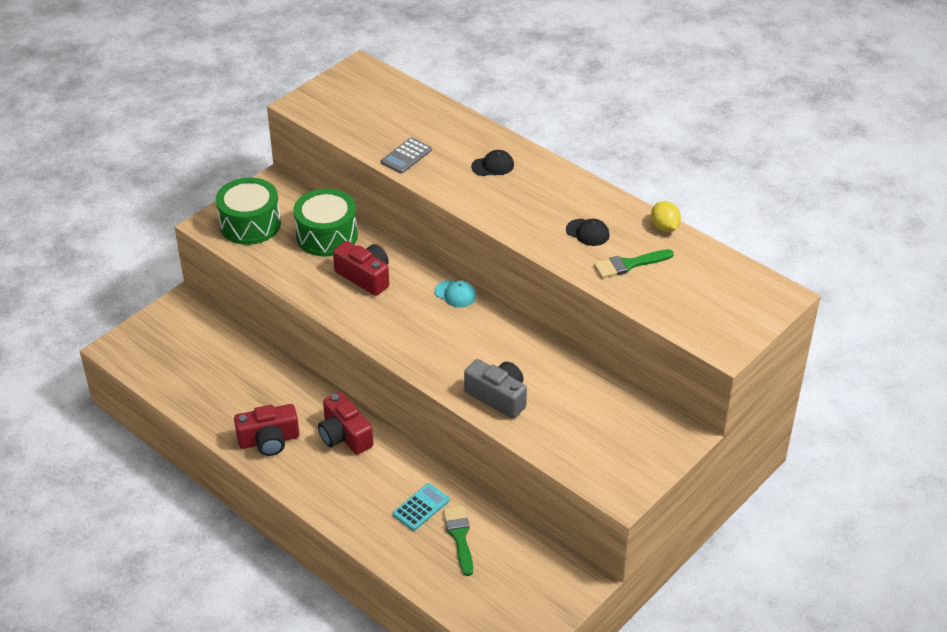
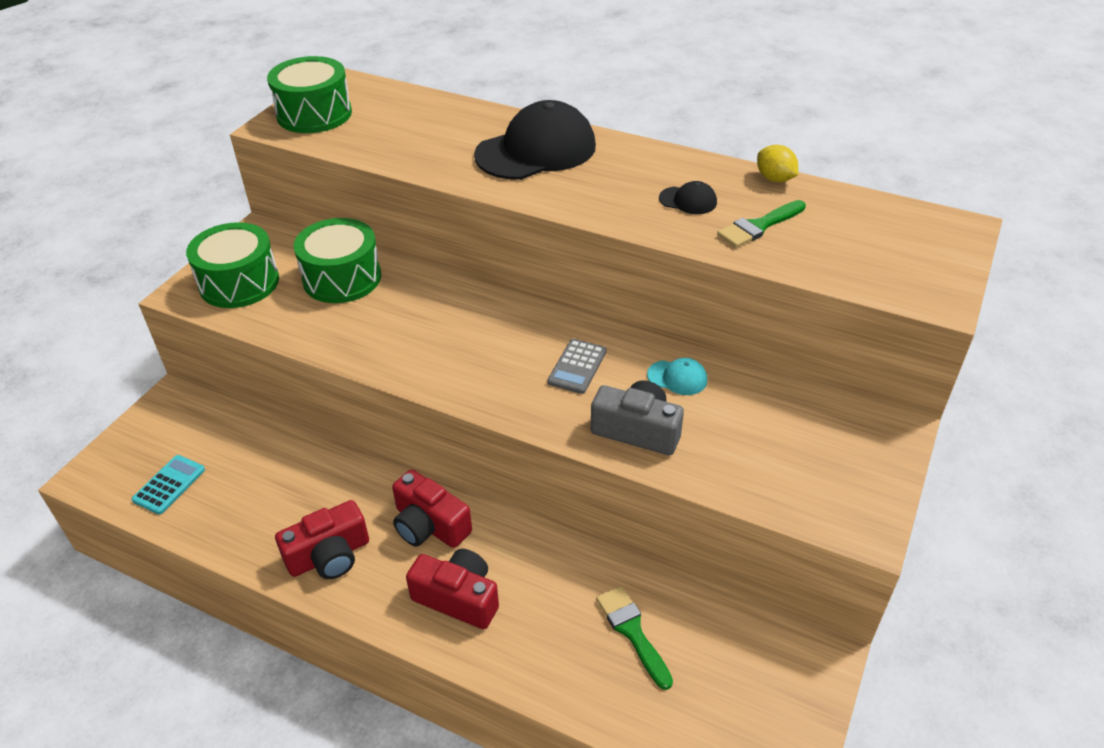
camera: 15 degrees left, 0 degrees up
(335, 99) = (314, 114): none -> green drum
(365, 277) = (406, 316): red camera -> red camera (458, 598)
(406, 156) = (425, 158): grey calculator -> grey calculator (577, 367)
(421, 507) = (565, 602): turquoise calculator -> turquoise calculator (169, 485)
(455, 294) = (528, 314): turquoise cap -> turquoise cap (677, 377)
(493, 166) = (536, 150): black cap -> black cap, size x2.34

